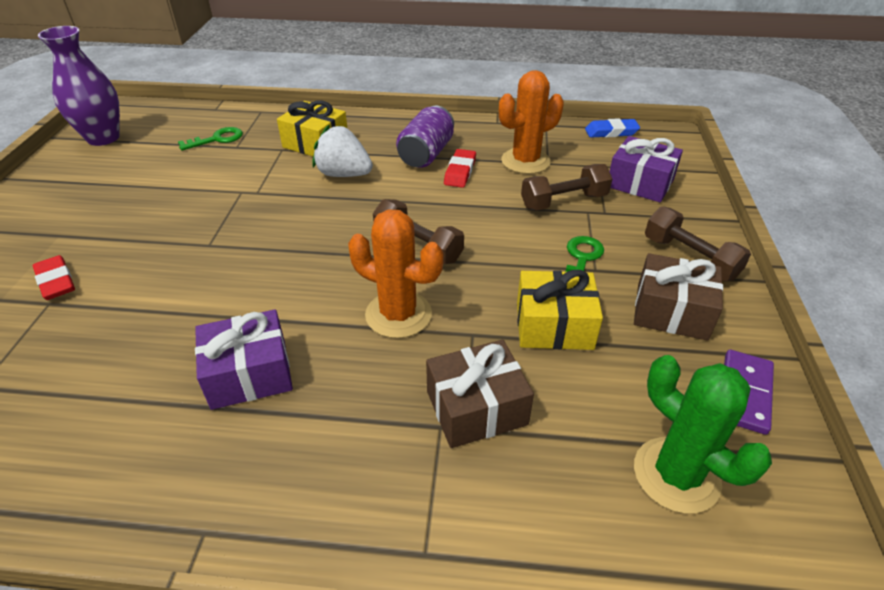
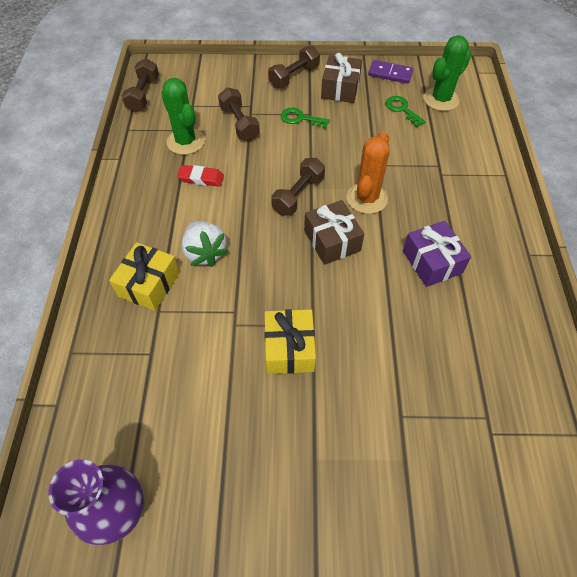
camera: 95 degrees left, 15 degrees up
(56, 281) = (376, 424): red eraser -> none
(217, 139) = (134, 377): green key -> green key (402, 109)
(344, 174) = (205, 253): white strawberry -> white strawberry turned 45 degrees counterclockwise
(426, 154) = (172, 201): purple can -> none
(476, 407) = (425, 161): brown gift -> brown gift (332, 241)
(525, 161) = (186, 141): orange cactus -> green cactus
(554, 325) = (360, 132): yellow gift -> yellow gift (289, 348)
(611, 132) = (143, 95): blue eraser -> brown dumbbell
(640, 183) = (215, 87): purple gift -> none

